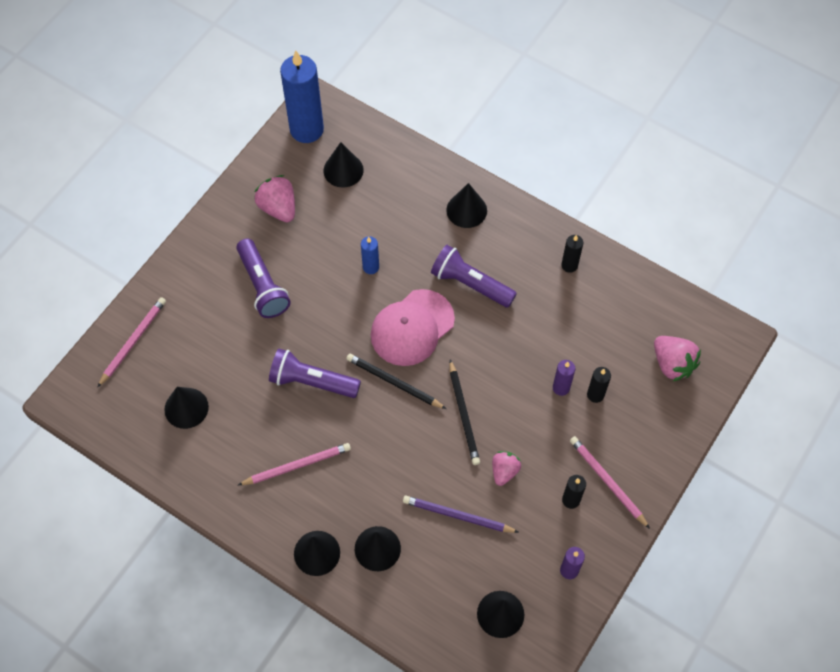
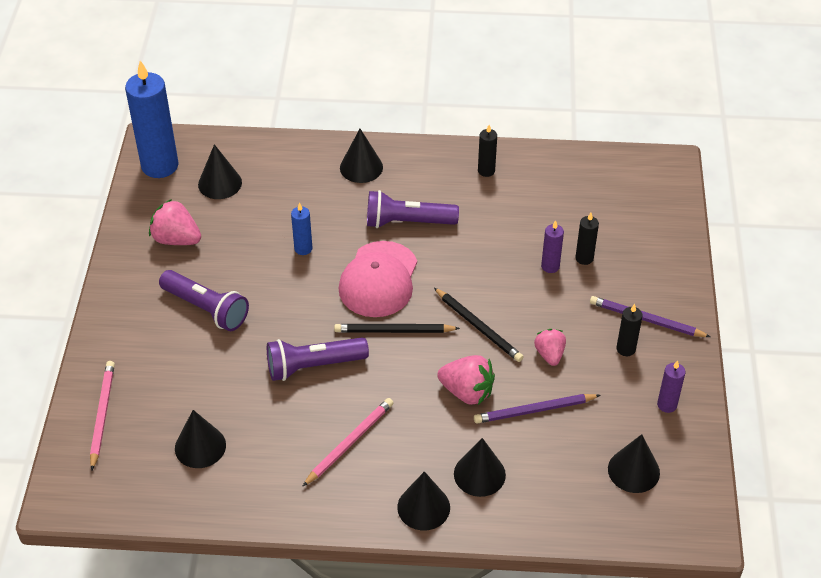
camera: 30 degrees left, 15 degrees down
(607, 482) = (646, 320): pink pencil -> purple pencil
(672, 364) = (631, 206): pink strawberry -> pink strawberry (467, 392)

